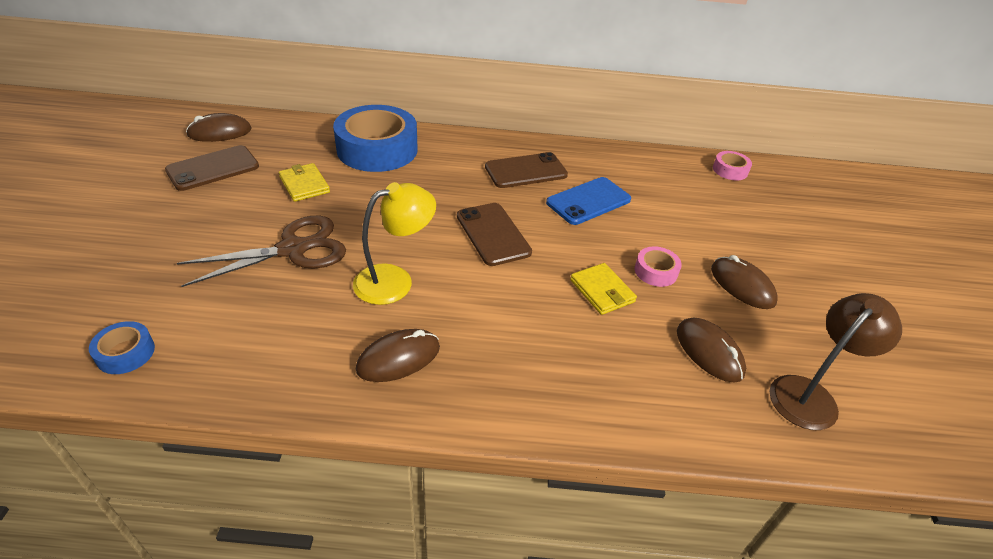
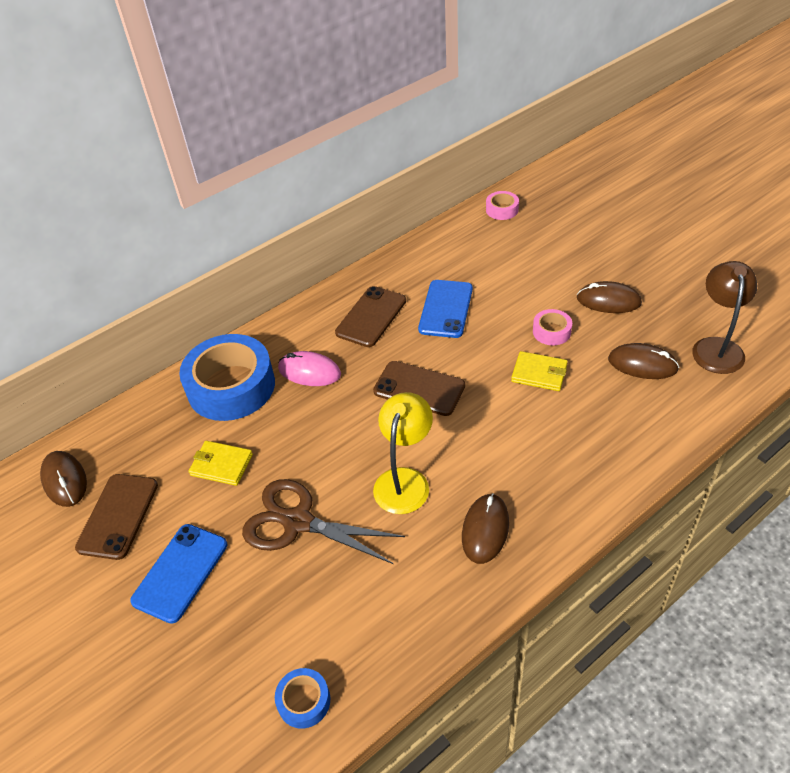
camera: 35 degrees left, 5 degrees up
(191, 221) = (180, 572): none -> blue phone
(220, 132) = (64, 480): brown mouse -> brown mouse turned 60 degrees counterclockwise
(293, 249) = (298, 522): brown scissors -> brown scissors turned 90 degrees counterclockwise
(436, 174) = (309, 371): none -> pink mouse

